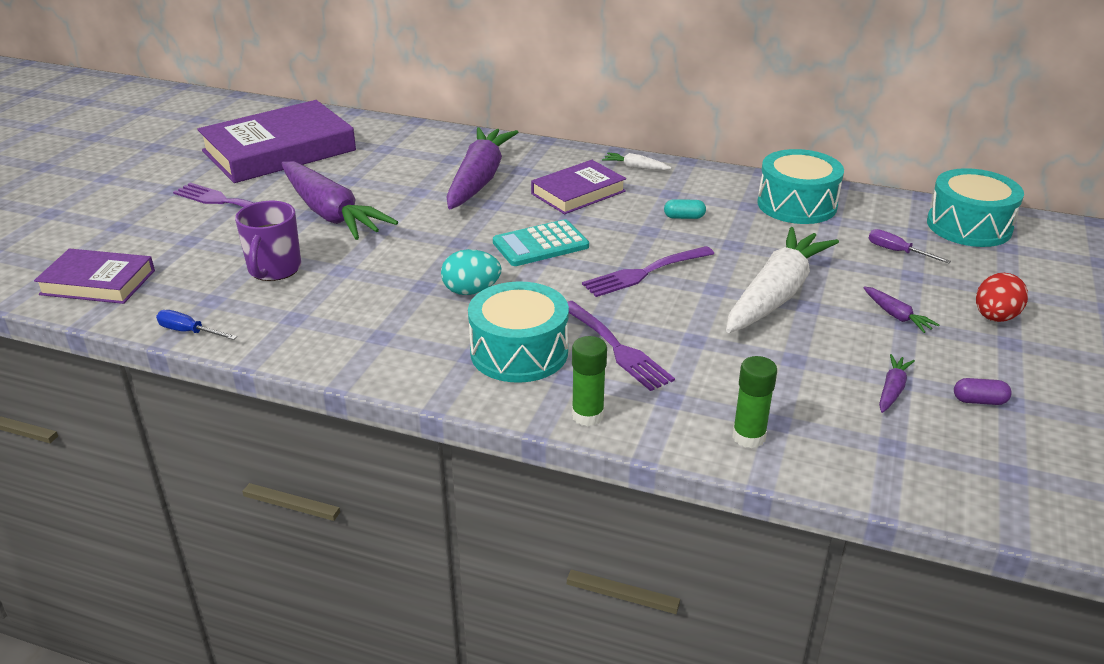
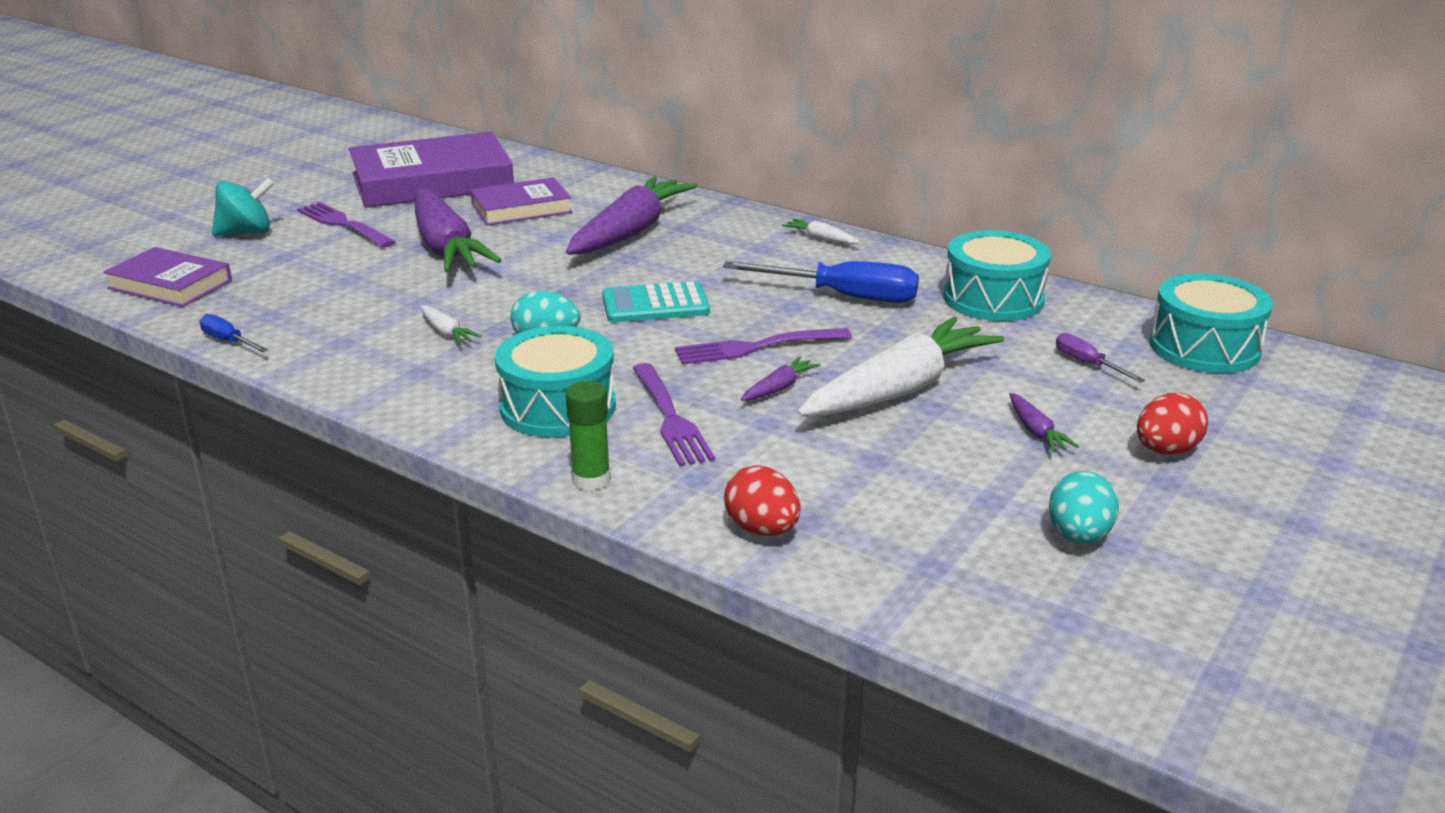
camera: 15 degrees right, 5 degrees down
(139, 221) = (247, 232): none -> turquoise spinning top
(274, 269) = (351, 294): purple mug -> none
(381, 295) = (446, 332): none -> white carrot
(578, 192) = (735, 257): purple book -> purple book (521, 208)
(684, 217) = (843, 296): turquoise capsule -> blue screwdriver
(748, 437) = (762, 529): green glue stick -> red egg
(892, 389) = (974, 508): purple carrot -> purple carrot (779, 388)
(979, 401) = (1078, 536): purple capsule -> turquoise egg

